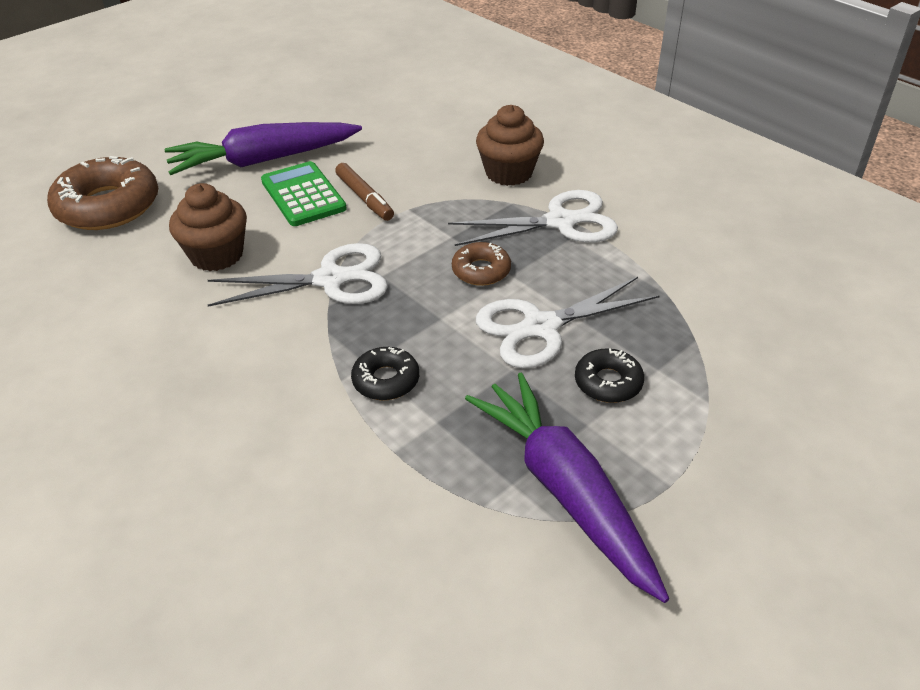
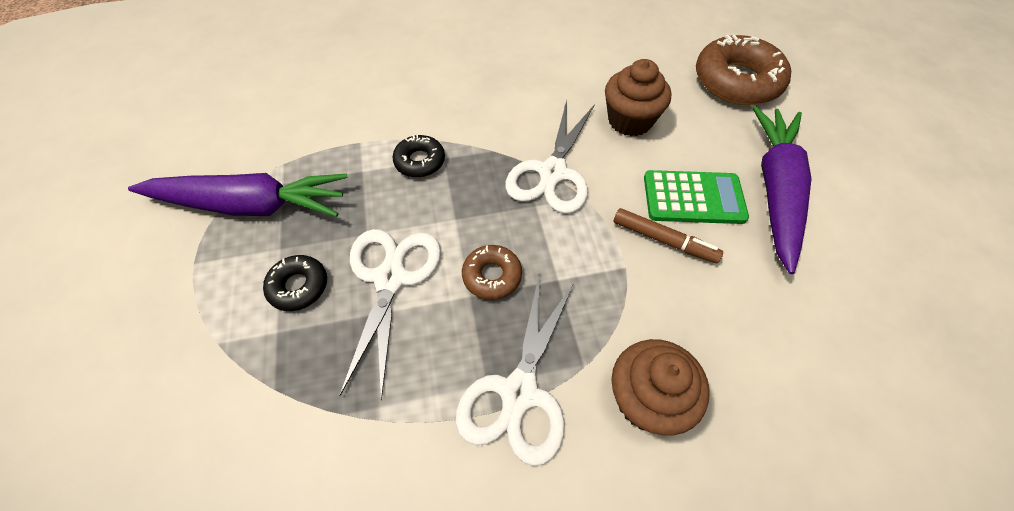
camera: 120 degrees right, 15 degrees up
(364, 198) = (663, 240): brown marker -> brown marker turned 150 degrees counterclockwise

